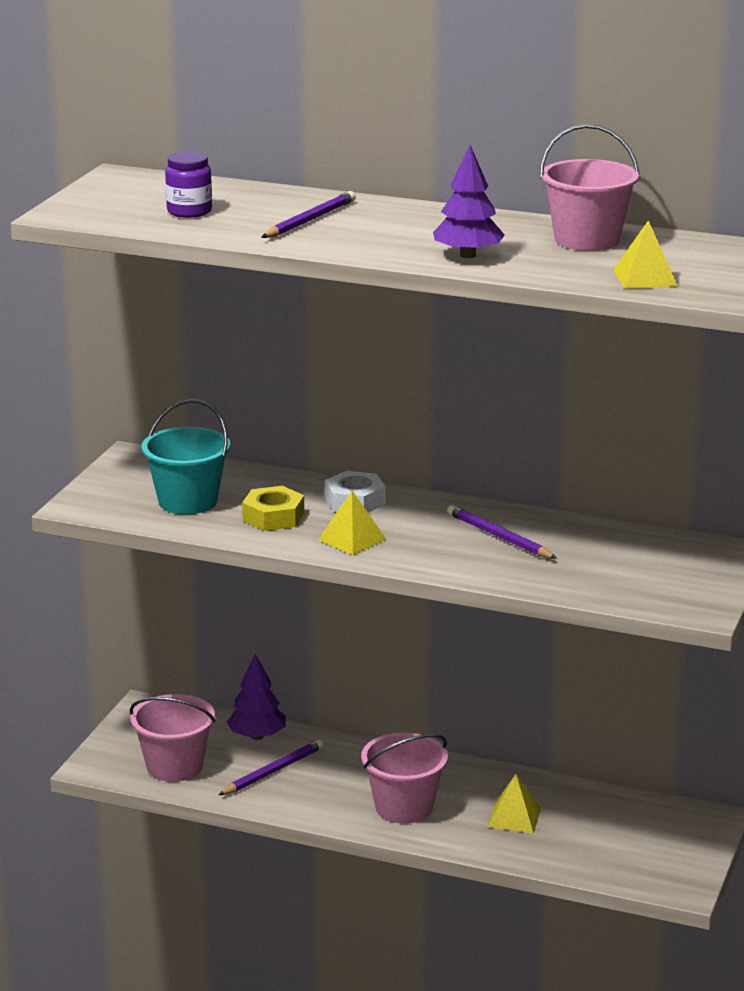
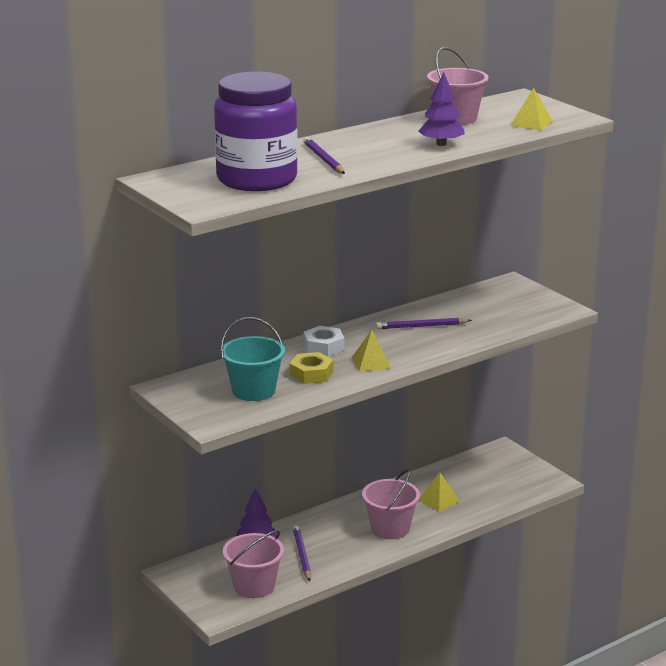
camera: 55 degrees left, 0 degrees up
(189, 211) = (257, 179): purple jar -> purple jar, size x2.46

